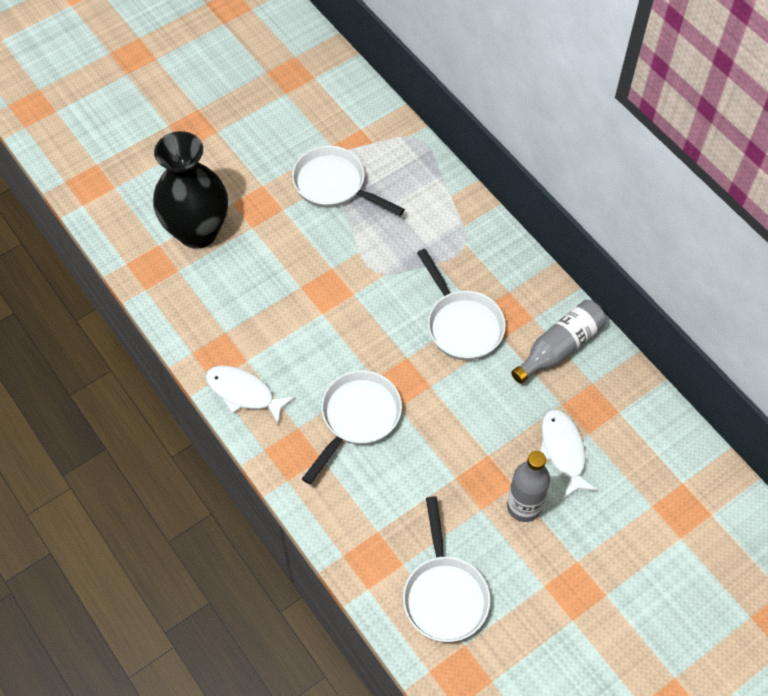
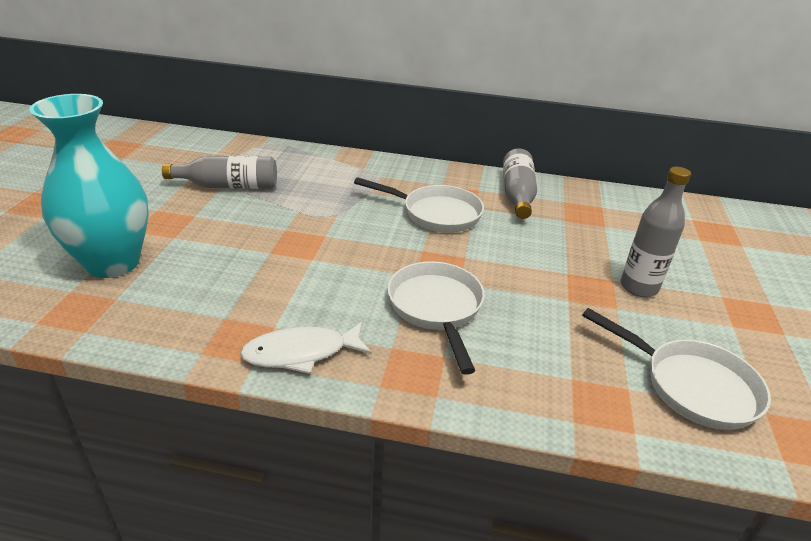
camera: 45 degrees left, 25 degrees down
(198, 232) = (113, 263): black vase -> turquoise vase
(334, 185) = (228, 186): white pan -> grey bottle
(563, 451) = (607, 242): white fish -> none

